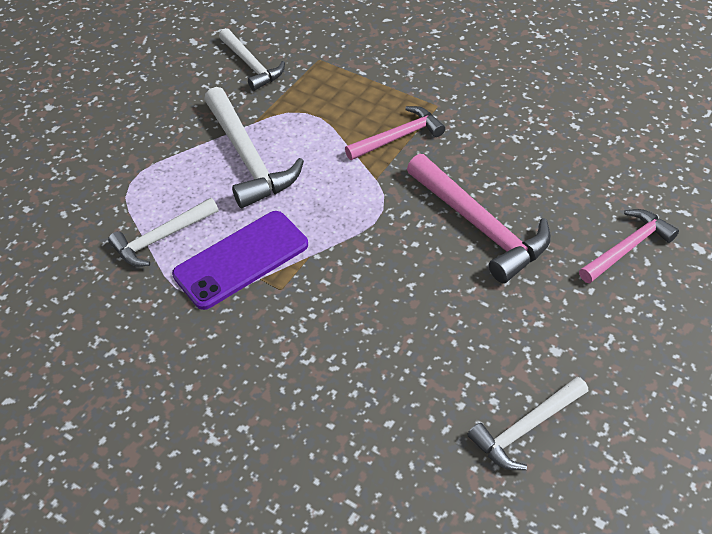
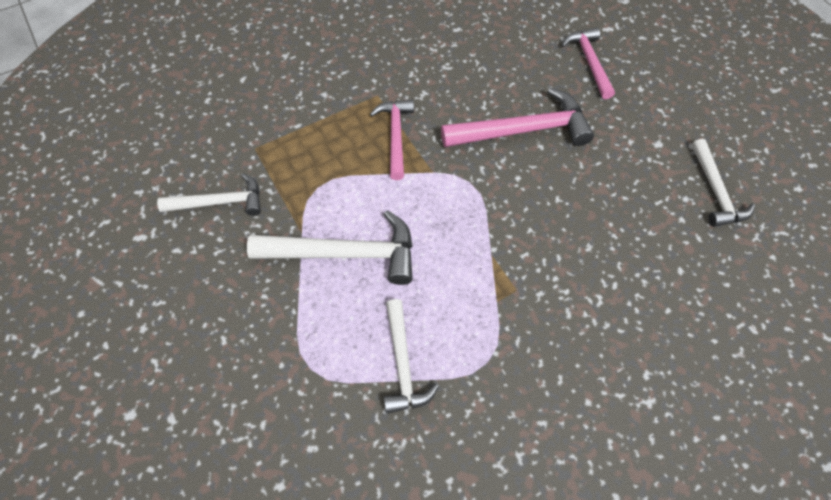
camera: 65 degrees left, 10 degrees up
(241, 260) = (467, 307): purple phone -> none

